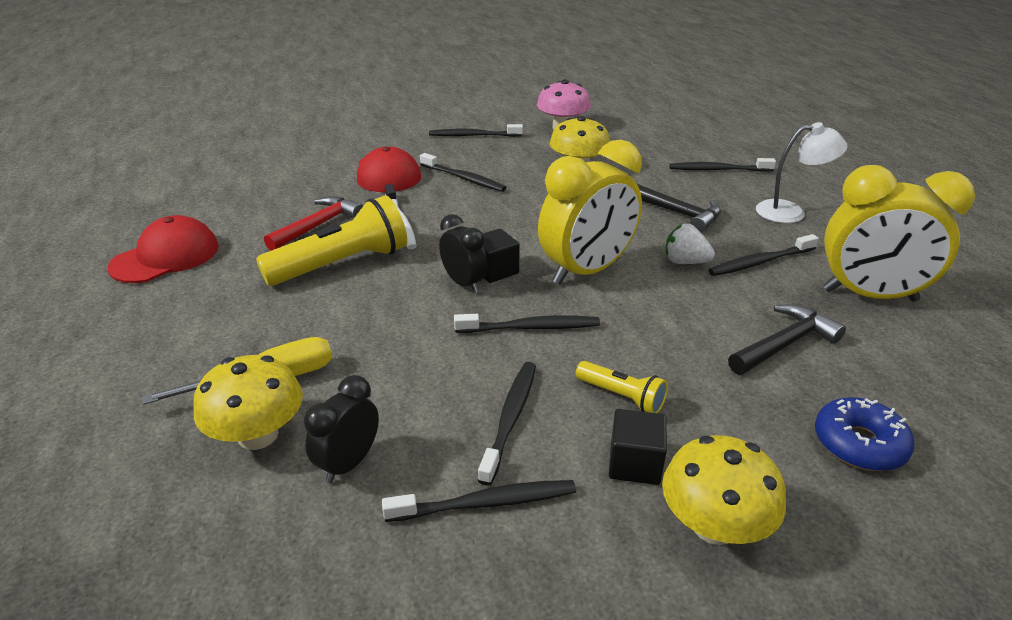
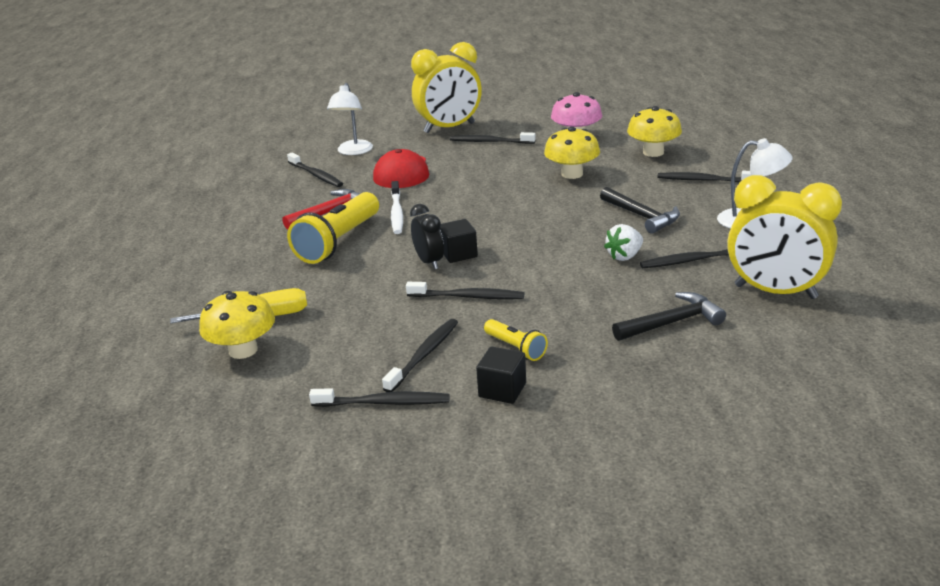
camera: 15 degrees right, 5 degrees down
(166, 257) = (207, 230): red cap -> none
(323, 151) = (353, 151): none -> white lamp
(342, 264) = (339, 242): yellow flashlight -> yellow flashlight turned 135 degrees clockwise
(349, 463) = (299, 372): black clock -> none
(464, 178) = (465, 179): black toothbrush -> black toothbrush (316, 175)
(586, 271) = (535, 258): yellow clock -> yellow clock (449, 128)
(685, 262) = (624, 256): white strawberry -> white strawberry turned 75 degrees counterclockwise
(714, 525) = (540, 431): yellow mushroom -> yellow mushroom (653, 152)
(859, 444) = (686, 393): blue donut -> none

